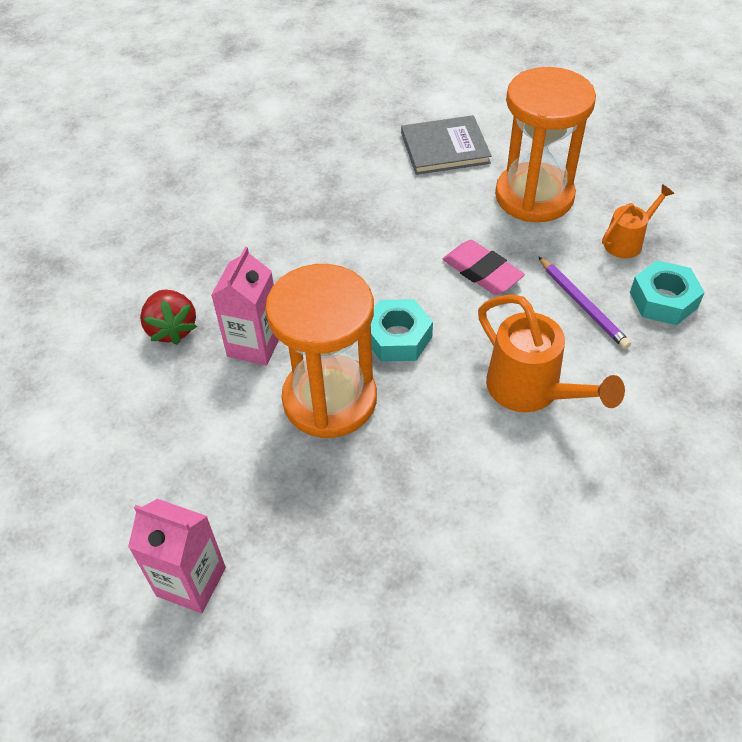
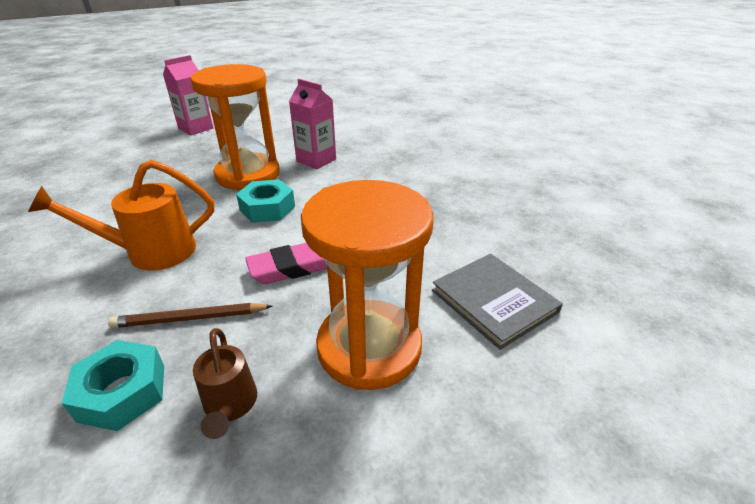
camera: 110 degrees right, 15 degrees down
(172, 329) = (353, 141): red strawberry -> none
(445, 148) = (494, 301): grey book -> grey book turned 45 degrees counterclockwise
(582, 304) = (190, 318): purple pencil -> brown pencil
(627, 242) = (230, 406): orange watering can -> brown watering can

